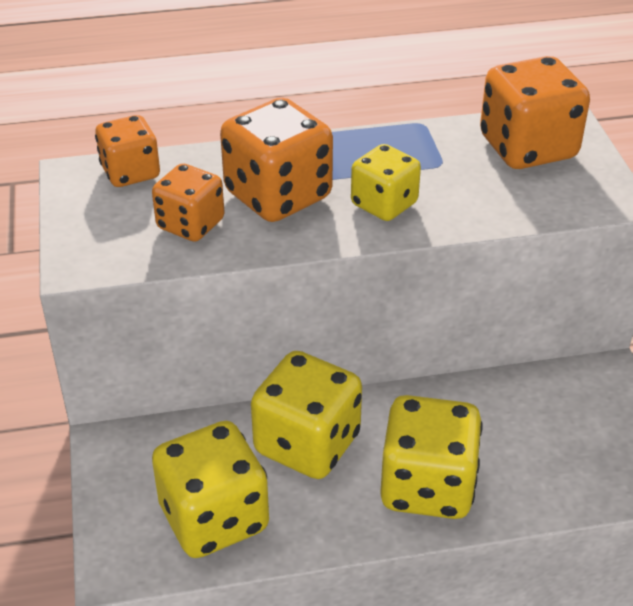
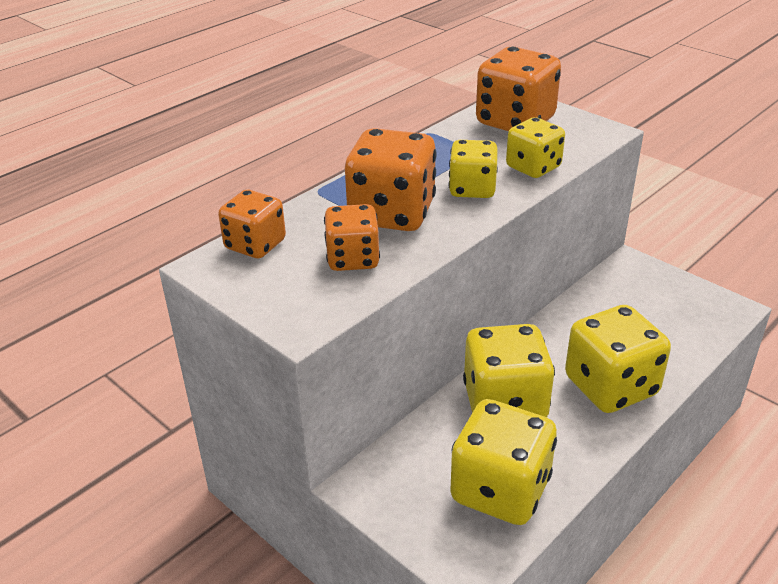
camera: 35 degrees left, 5 degrees down
(476, 208) = (533, 167): none -> yellow dice

